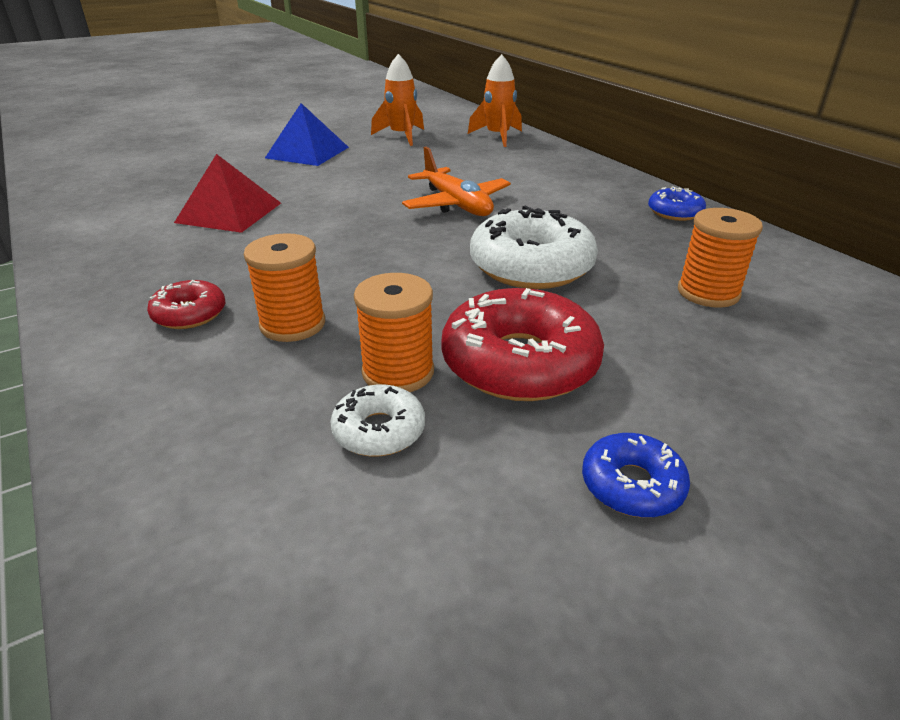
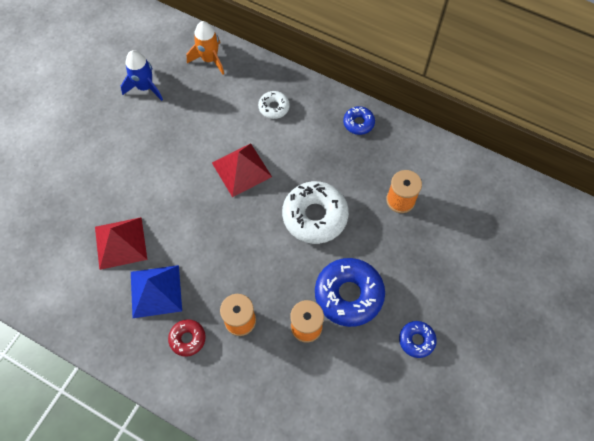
camera: 30 degrees left, 30 degrees up
(307, 152) = (101, 142): blue pyramid -> blue pyramid (156, 291)
(379, 431) = (321, 362): white donut -> white donut (274, 107)
(402, 136) = (145, 87): orange rocket -> blue rocket
(456, 204) = (241, 169): orange plane -> red pyramid
(519, 362) = (348, 294): red donut -> blue donut

